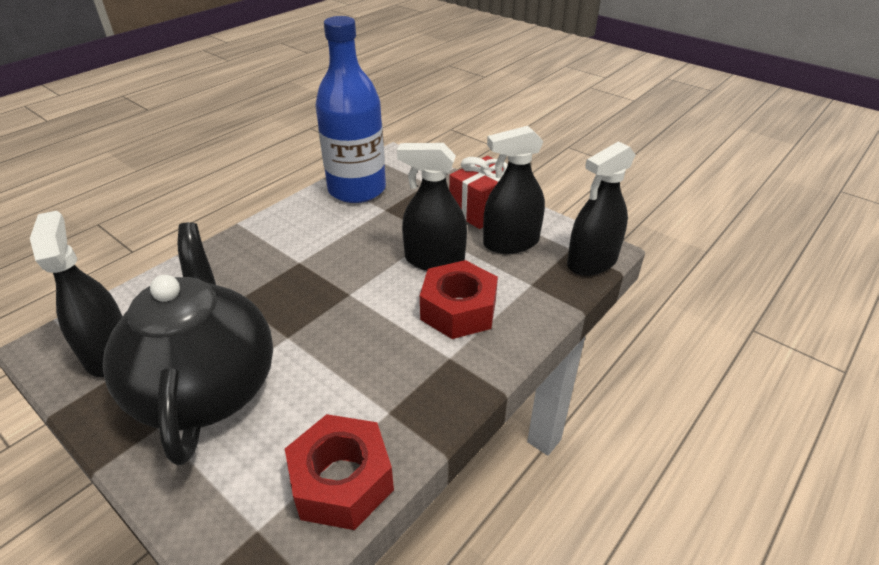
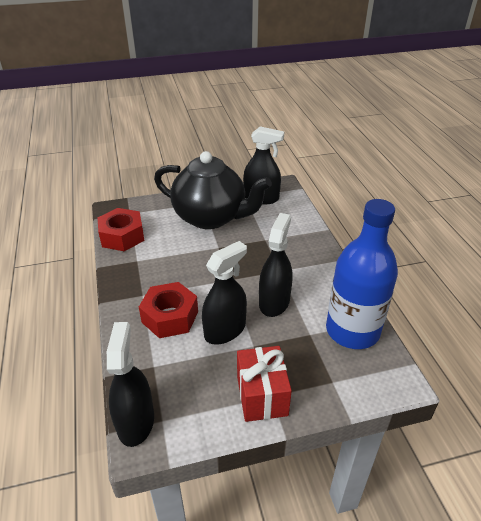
camera: 125 degrees right, 0 degrees up
(511, 243) = (204, 385): black spray bottle -> black spray bottle (274, 302)

